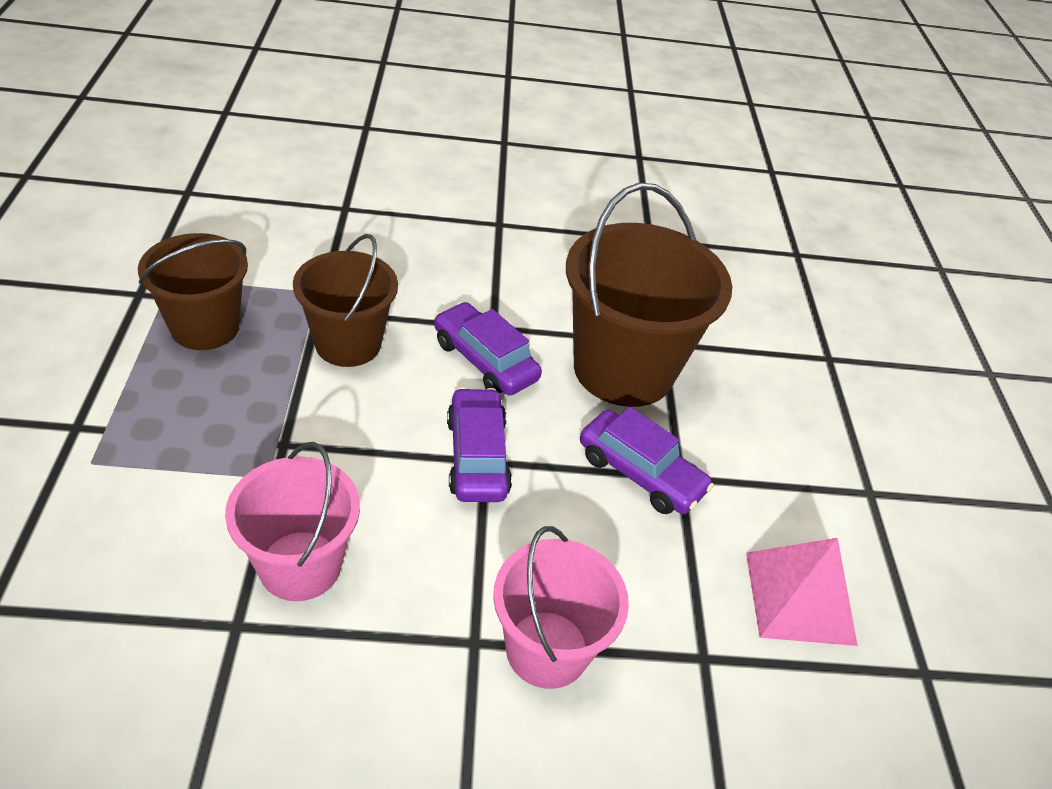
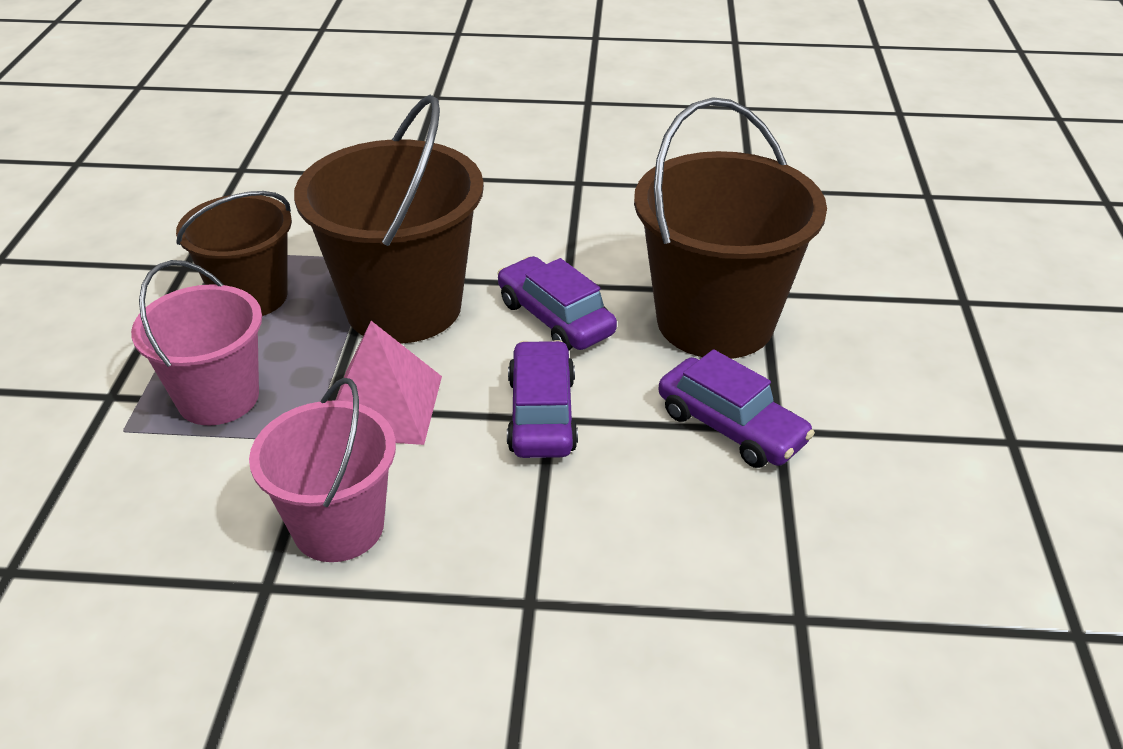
camera: 10 degrees right, 5 degrees down
(348, 344) = (404, 307): brown bucket -> brown bucket, size x1.60
(547, 649) = (613, 609): pink bucket -> pink bucket (218, 398)
(800, 597) = (921, 554): pink pyramid -> pink pyramid (383, 406)

